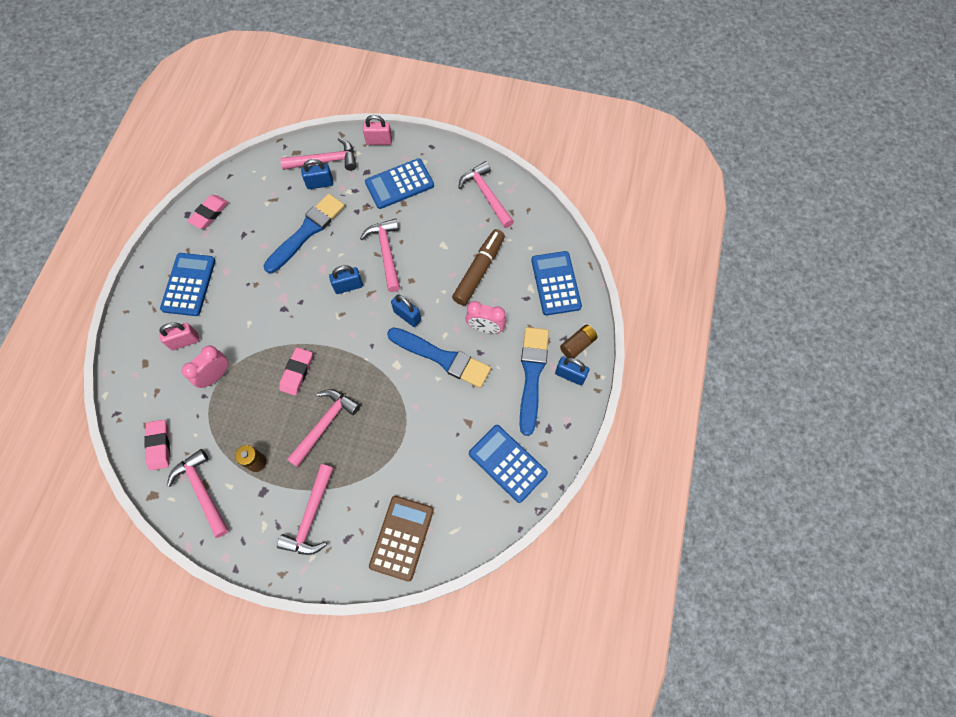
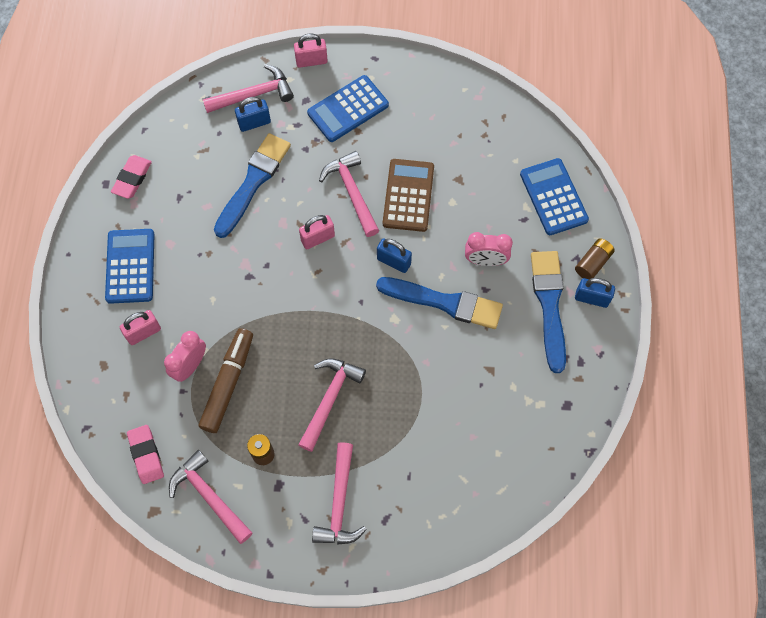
camera: 10 degrees left, 0 degrees up
(297, 372) = (283, 346): pink eraser -> none
(348, 286) = (317, 238): blue padlock -> pink padlock
(401, 538) = (445, 507): brown calculator -> brown calculator (408, 195)
(479, 271) = (463, 196): brown marker -> brown marker (228, 383)
(486, 195) = (451, 106): pink hammer -> none
(507, 463) = (543, 407): blue calculator -> none

